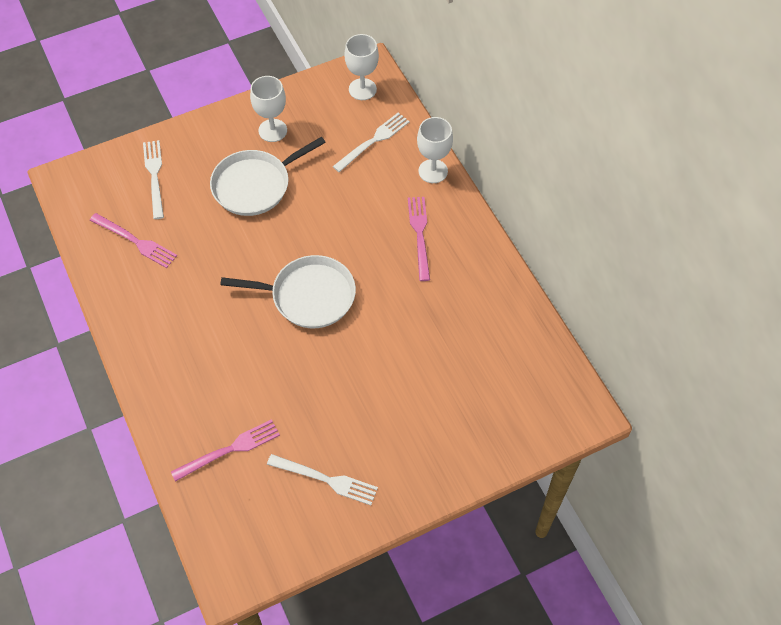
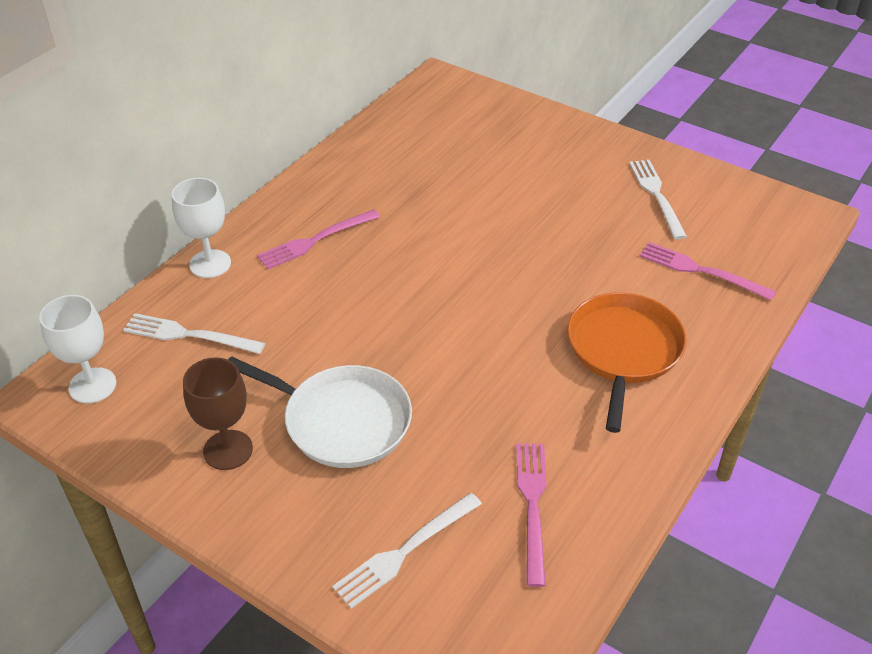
camera: 120 degrees left, 15 degrees down
(199, 351) = (623, 351): none -> orange pan
(272, 130) = (228, 450): white goblet -> brown goblet
(308, 296) = (469, 293): white pan -> none

